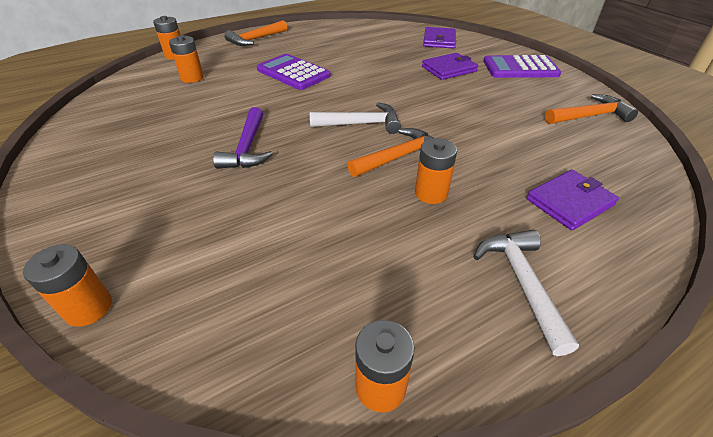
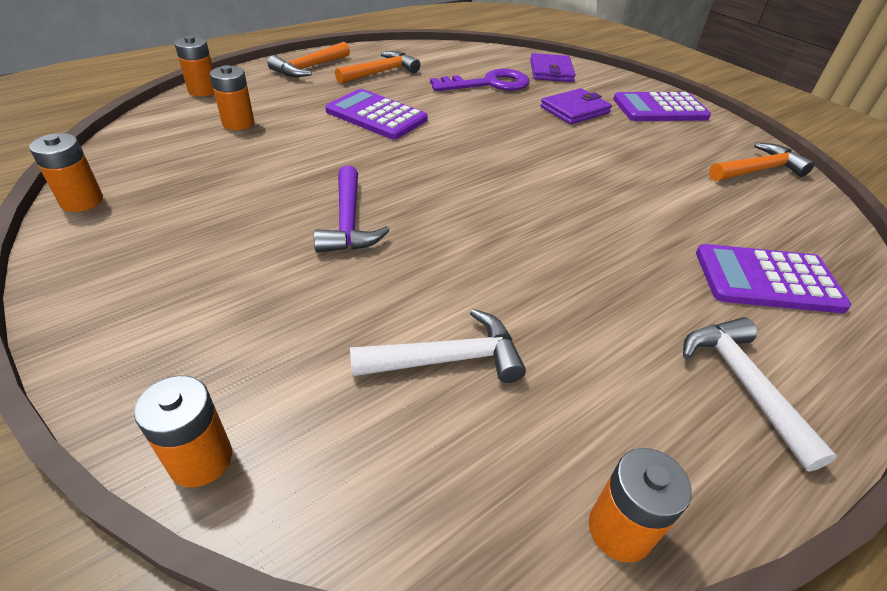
camera: 10 degrees left, 0 degrees up
(361, 124) = (488, 185): white hammer -> white hammer (448, 359)
(387, 50) = (489, 84): none -> purple key
(399, 156) = (549, 228): orange hammer -> orange hammer (381, 72)
(431, 193) = (603, 275): orange battery -> orange battery (82, 201)
(570, 202) = (767, 280): purple wallet -> purple calculator

